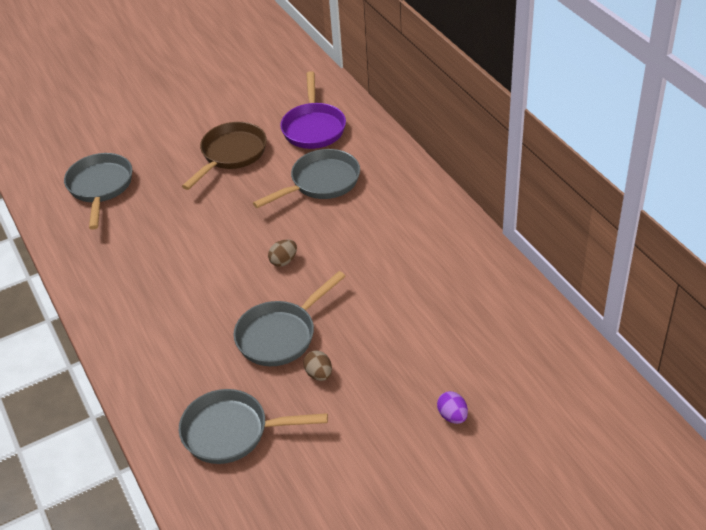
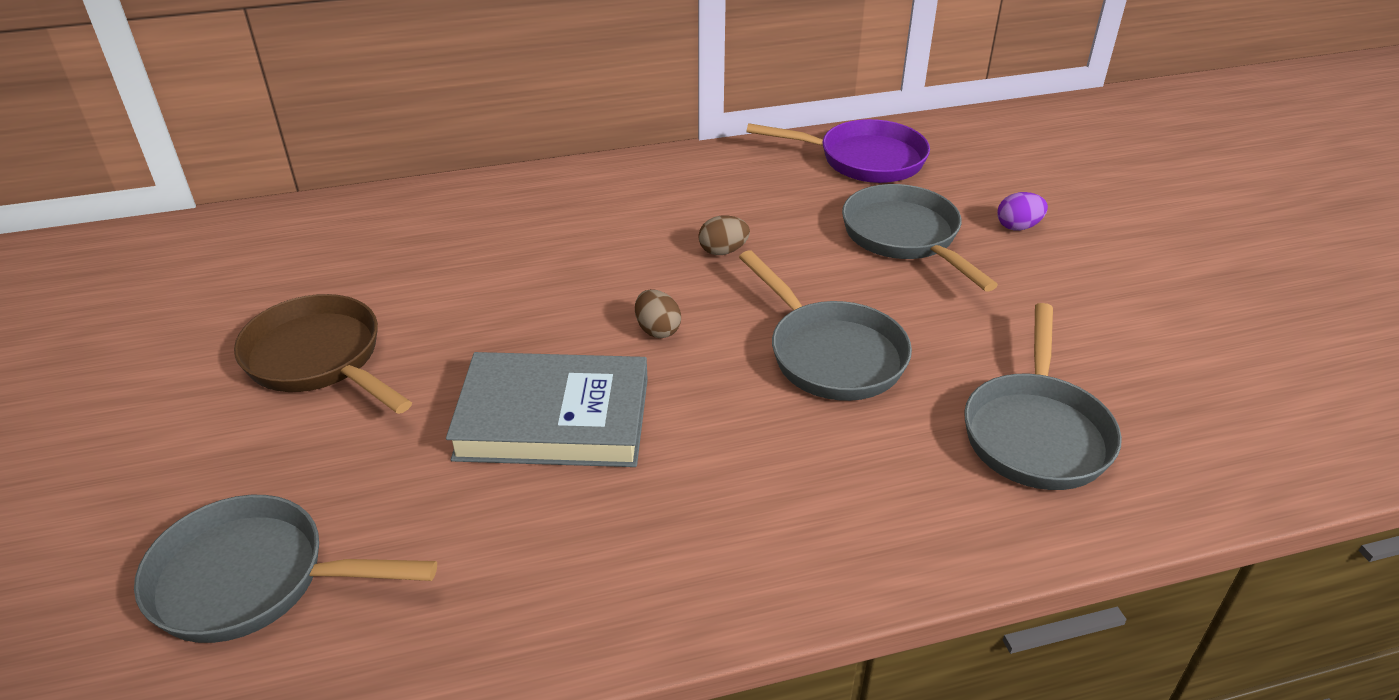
camera: 80 degrees left, 5 degrees down
(206, 241) = (553, 418): none -> grey book
(313, 127) = (332, 255): purple pan -> purple pan (863, 160)
(319, 374) = (925, 325): brown egg -> brown egg (723, 251)
(321, 183) = (486, 267): grey pan -> grey pan (905, 237)

